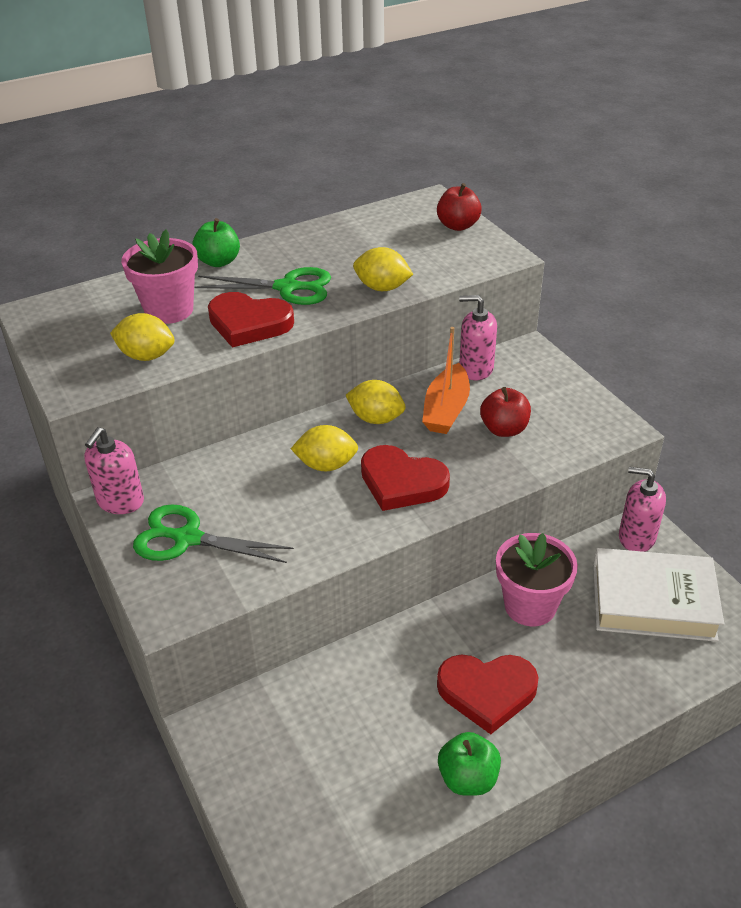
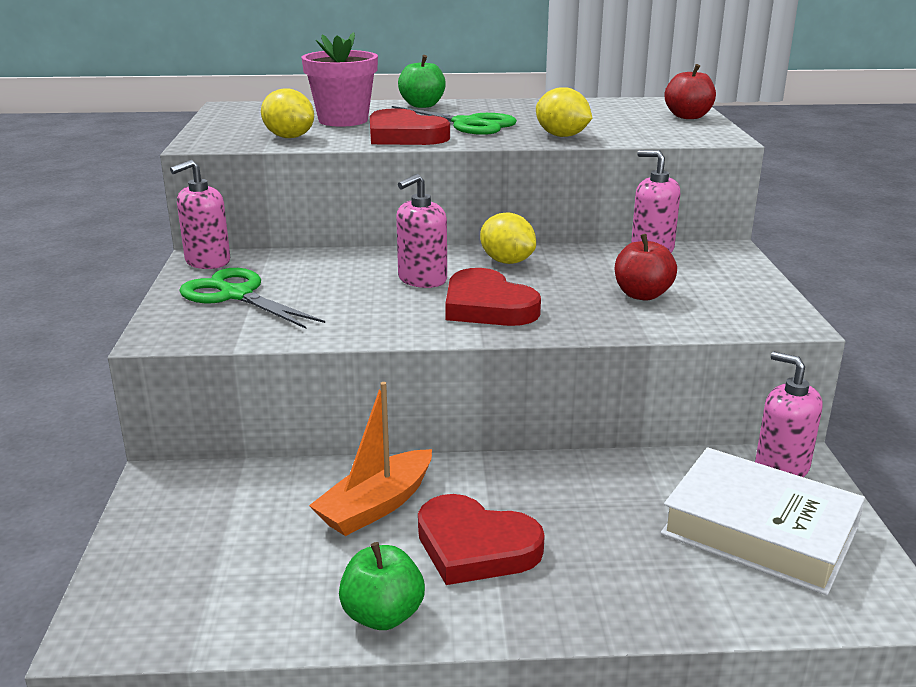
camera: 25 degrees right, 15 degrees down
(326, 465) = (422, 279): yellow lemon -> pink soap dispenser
(446, 410) = (589, 270): orange boat -> orange boat (376, 506)
(530, 606) = (593, 489): pink flower pot -> none

